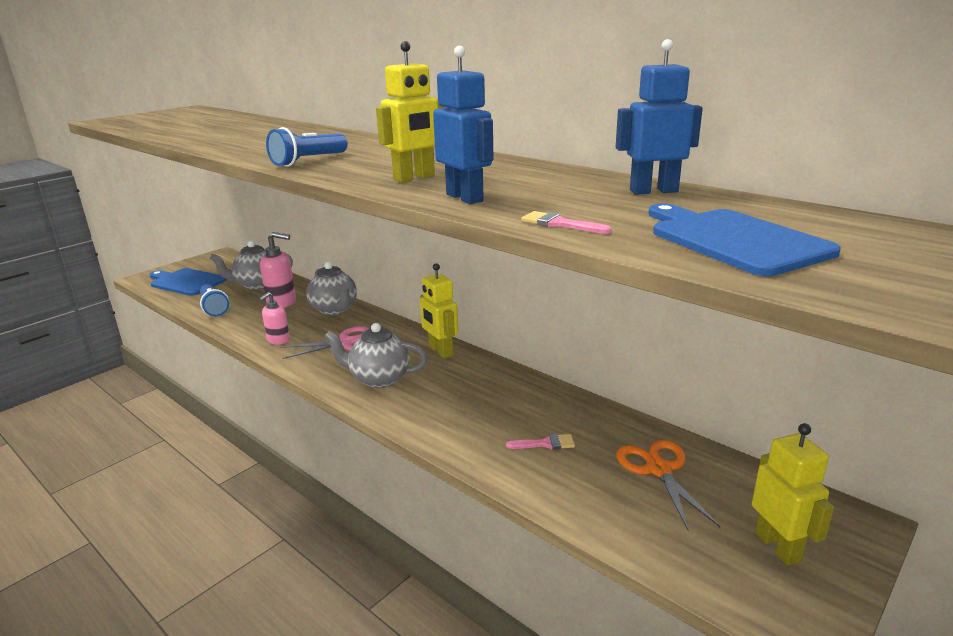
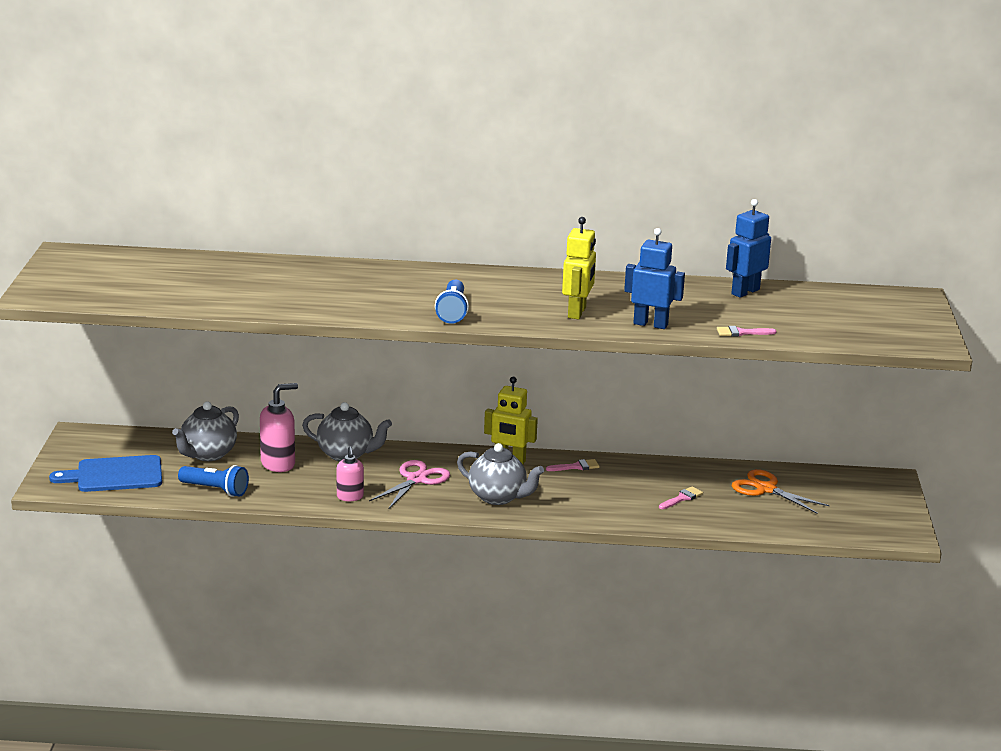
camera: 40 degrees left, 0 degrees up
(379, 379) = (498, 497): grey teapot -> grey teapot turned 120 degrees counterclockwise
(488, 375) = (576, 466): none -> pink brush
(734, 240) = (837, 323): blue cutting board -> none
(778, 547) = (864, 505): yellow robot -> none

